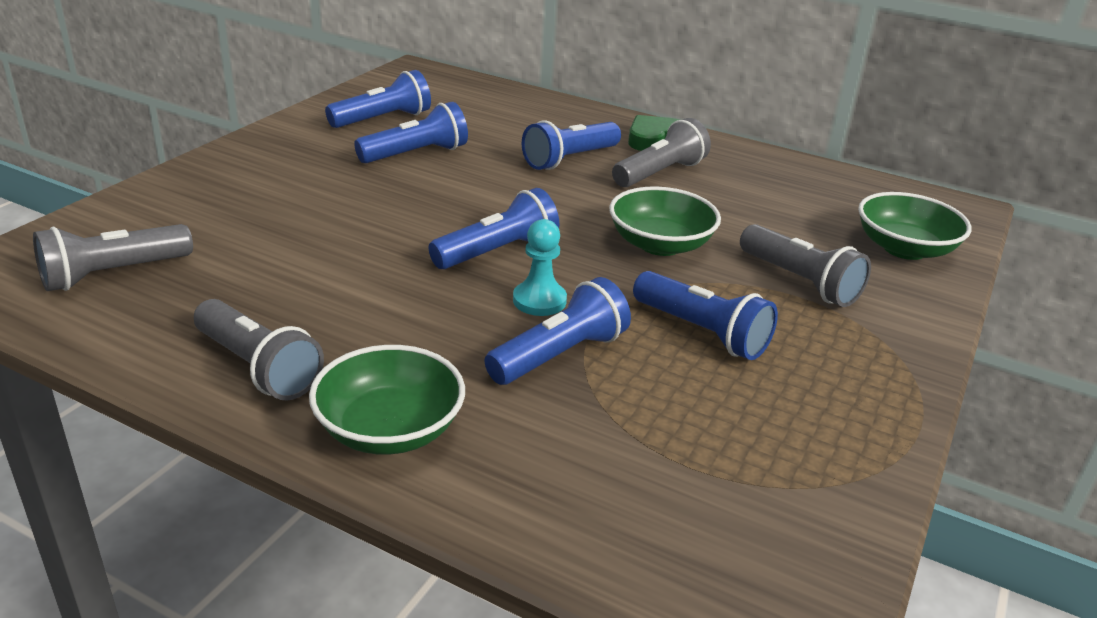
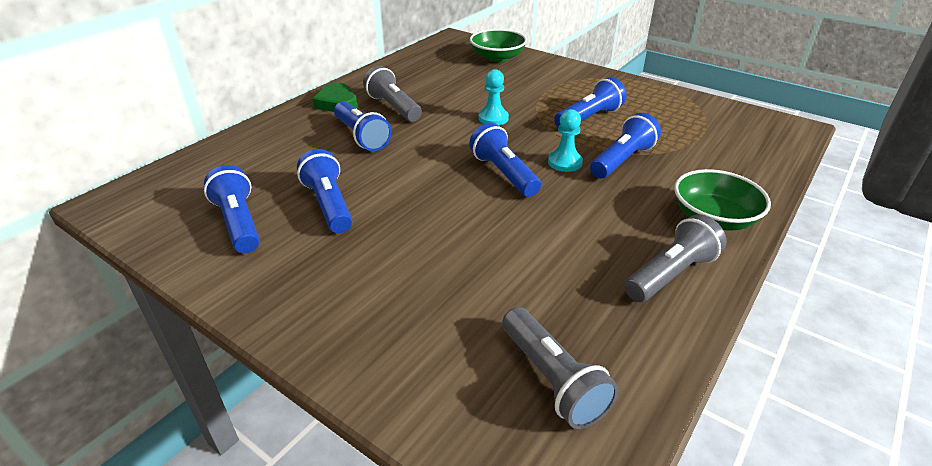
camera: 80 degrees left, 5 degrees up
(559, 355) = (622, 160): blue flashlight -> blue flashlight turned 75 degrees clockwise
(660, 244) = (493, 118): green bowl -> turquoise pawn
(800, 282) = (533, 87): grey flashlight -> none

